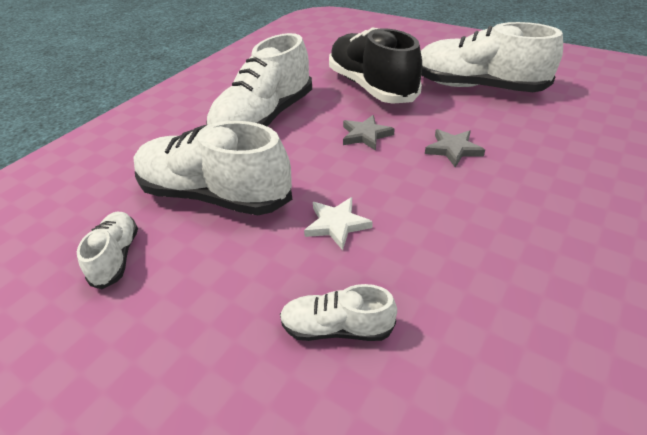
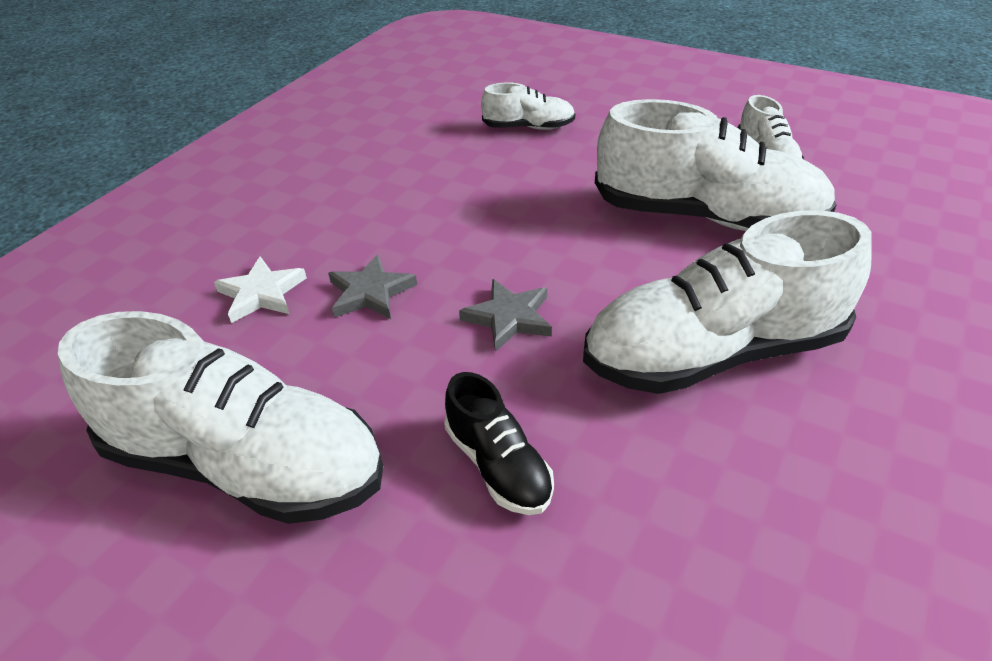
camera: 175 degrees right, 0 degrees up
(264, 119) = (713, 353): white shoe -> white shoe turned 135 degrees counterclockwise
(336, 224) = (539, 193): white star -> white star (262, 293)
(371, 87) = (498, 465): black shoe -> black shoe, size x0.49

